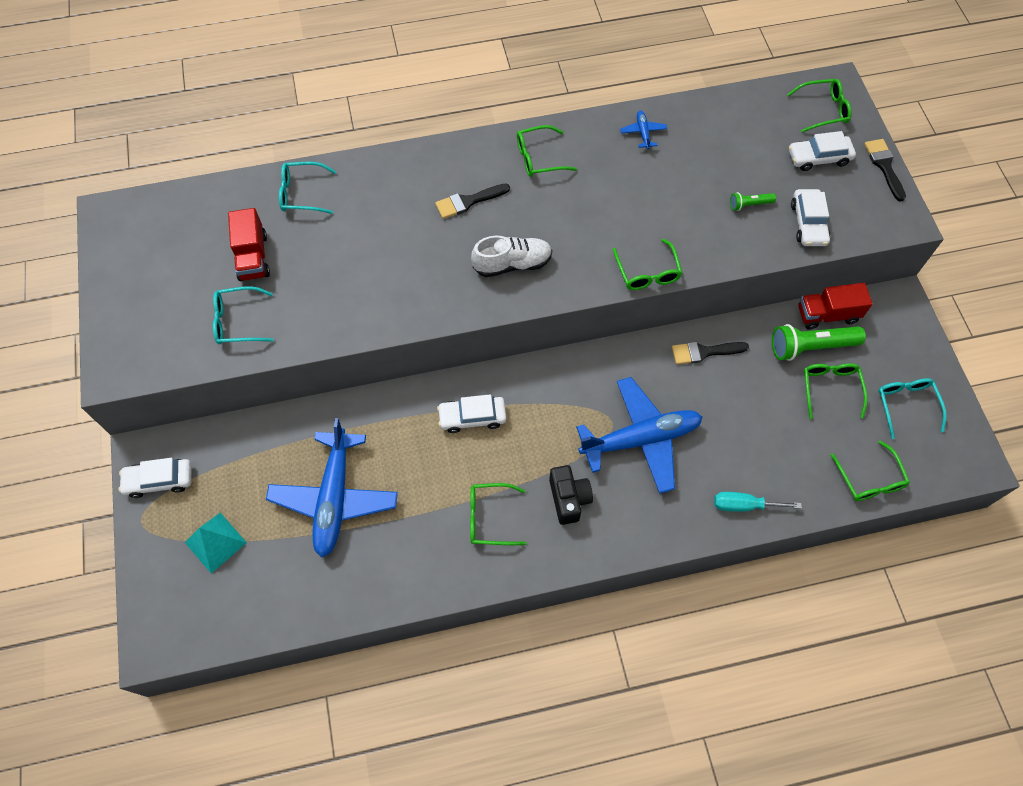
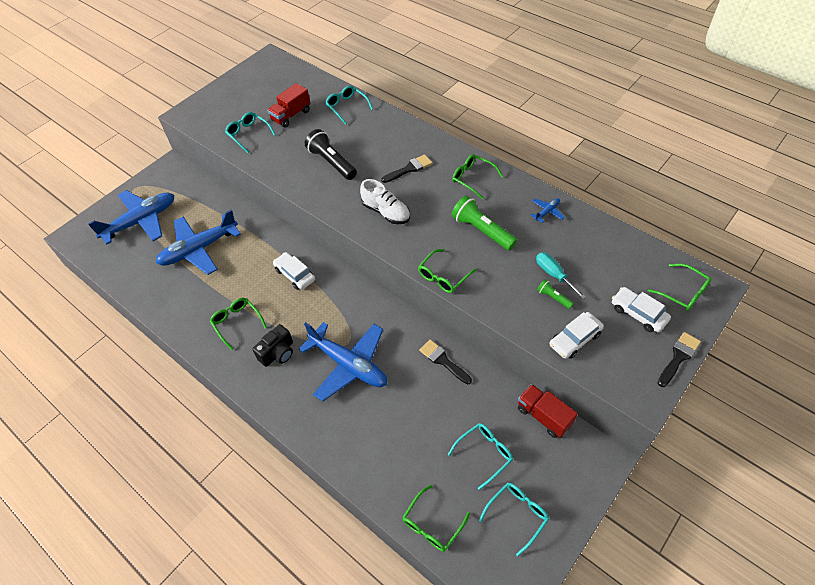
camera: 55 degrees right, 10 degrees down
(159, 480) = (160, 180): white car -> none
(215, 542) = (141, 221): turquoise pyramid -> blue plane
(382, 266) = (332, 162): none -> black flashlight
(468, 201) = (409, 169): black brush -> black brush turned 120 degrees clockwise
(744, 505) = (347, 453): turquoise screwdriver -> turquoise screwdriver (554, 274)
(810, 347) = (507, 421): green flashlight -> green flashlight (482, 230)
(830, 388) = (484, 454): green glasses -> turquoise glasses

